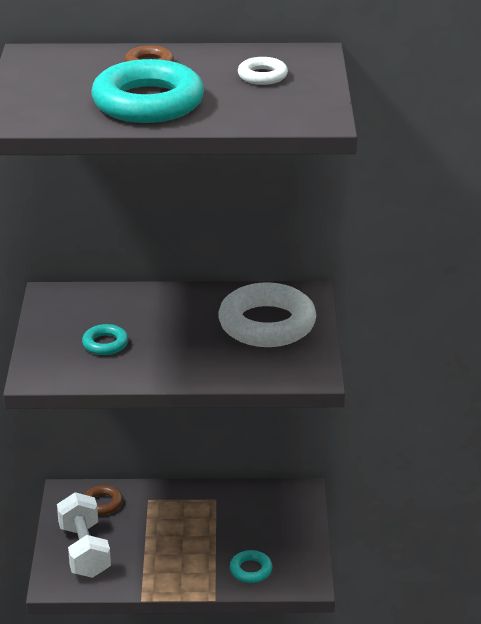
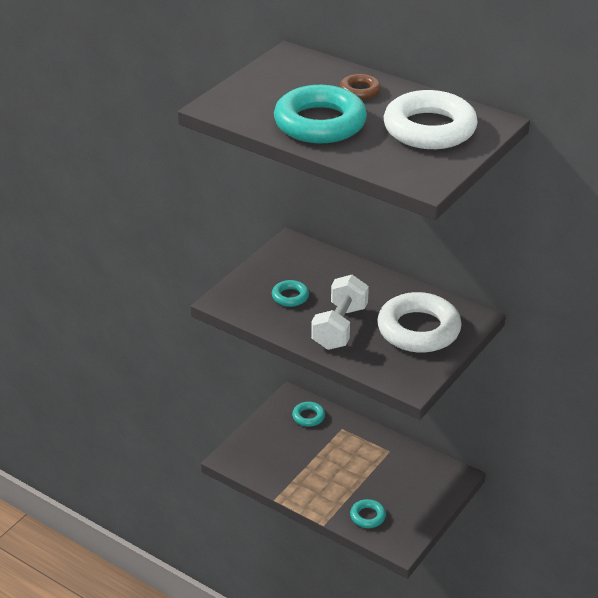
camera: 35 degrees right, 5 degrees up
(84, 551) = (267, 445): white dumbbell -> white dumbbell (339, 327)
(102, 503) = (308, 416): brown ring -> turquoise ring
(262, 76) = (429, 129): white ring -> white ring, size x2.15

